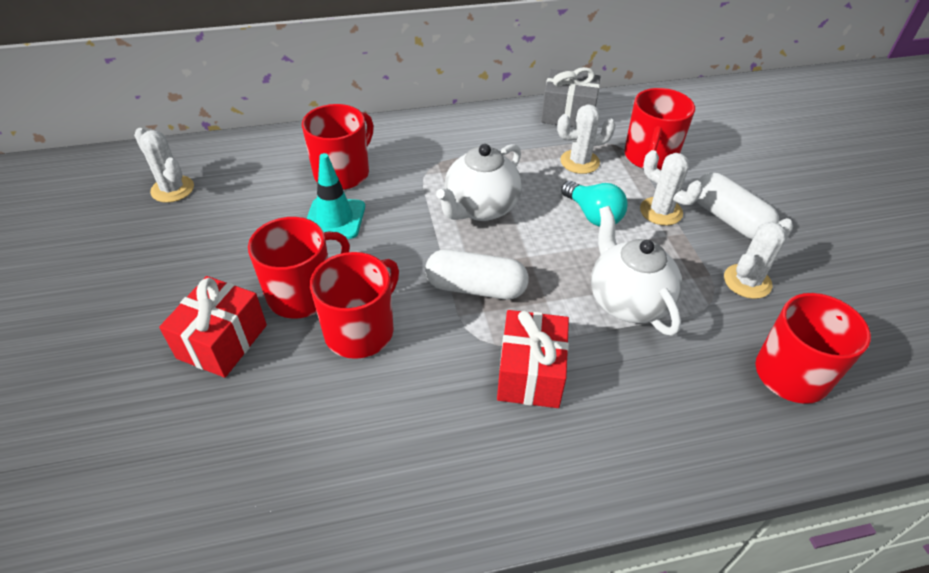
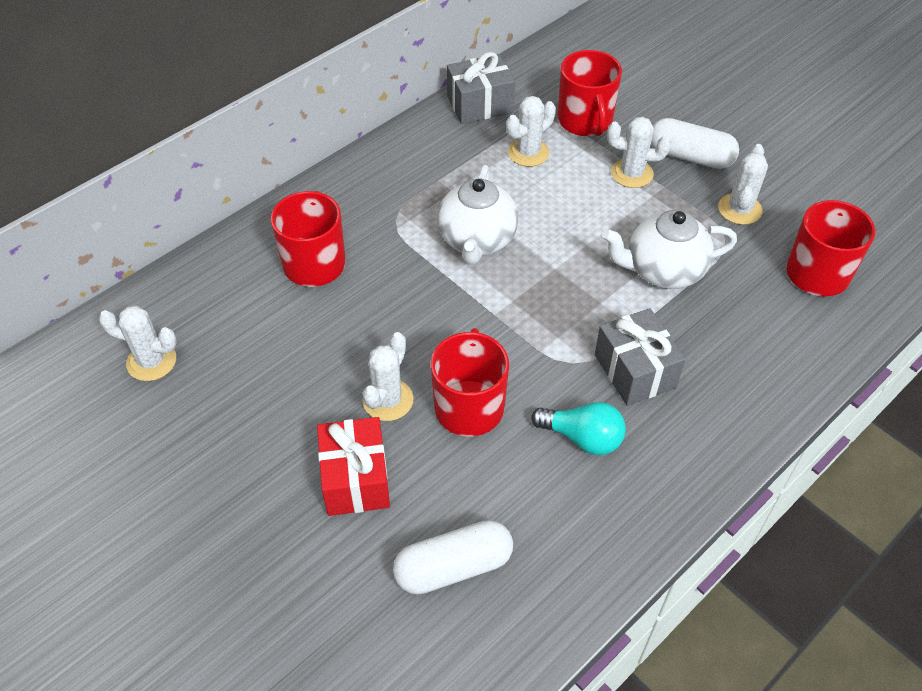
camera: 30 degrees left, 5 degrees up
(302, 294) = (388, 400): red mug -> white cactus
(335, 218) = (350, 314): turquoise traffic cone -> none
(476, 288) = (534, 319): white capsule -> white capsule (453, 567)
(530, 373) = (635, 371): red gift -> grey gift
(593, 215) = (579, 203): turquoise light bulb -> turquoise light bulb (582, 438)
(627, 301) = (662, 271): white teapot -> white teapot turned 45 degrees counterclockwise

